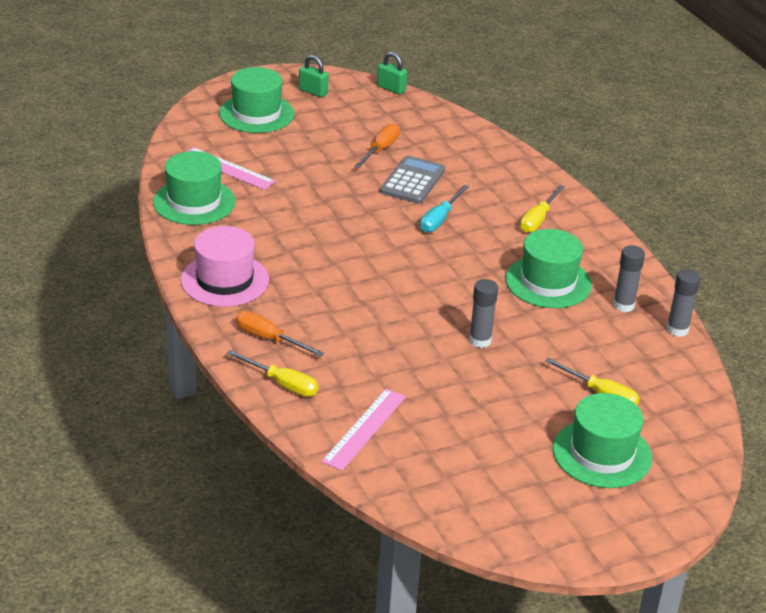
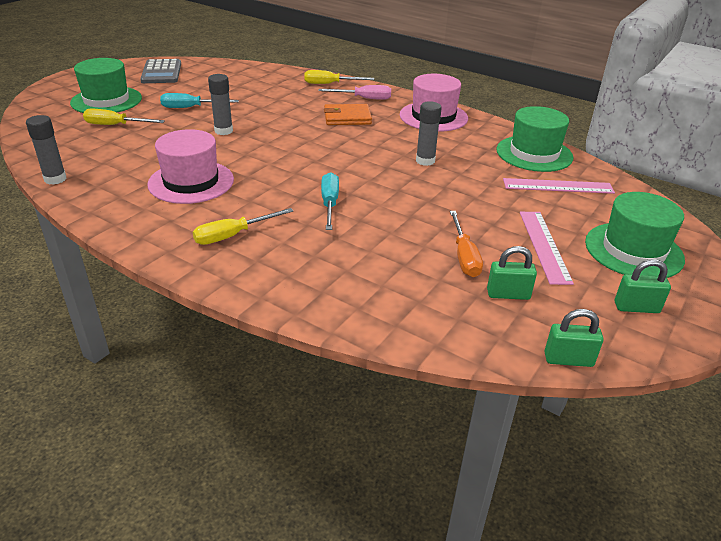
camera: 150 degrees right, 0 degrees up
(269, 338) = (364, 98): orange screwdriver -> pink screwdriver
(323, 313) = (347, 117): none -> orange wallet
(364, 429) = (263, 79): pink ruler -> pink ruler (544, 246)
(381, 122) = (508, 294): none -> green padlock
(413, 181) = (392, 232): grey calculator -> grey calculator (161, 72)
(498, 397) = (190, 108): none -> turquoise screwdriver
(538, 219) = (233, 235): yellow screwdriver -> yellow screwdriver turned 120 degrees counterclockwise
(548, 282) = (191, 182): green hat -> pink hat
(623, 305) = (111, 183): grey glue stick -> grey glue stick (425, 161)

